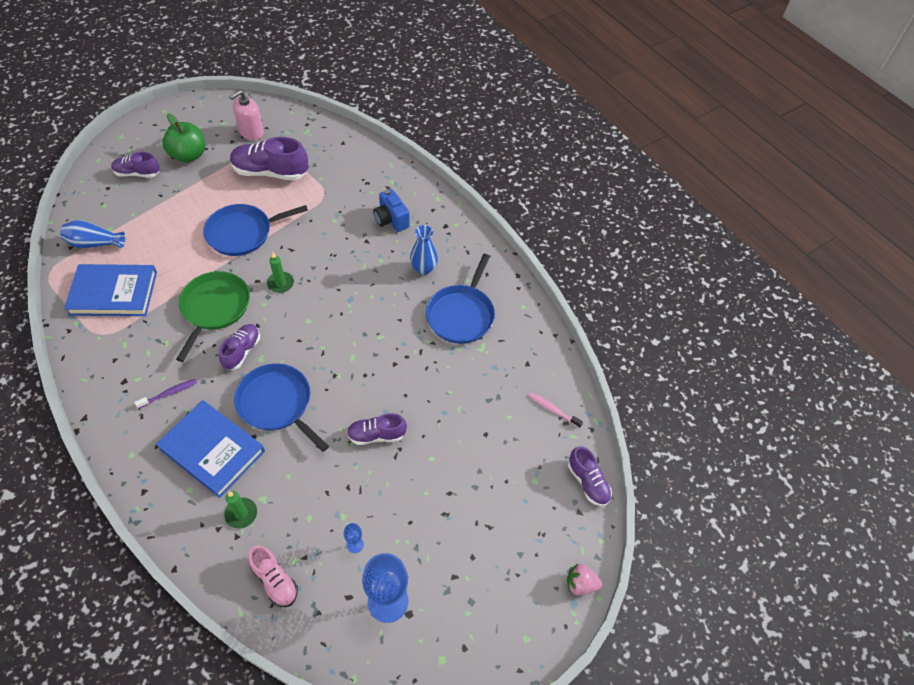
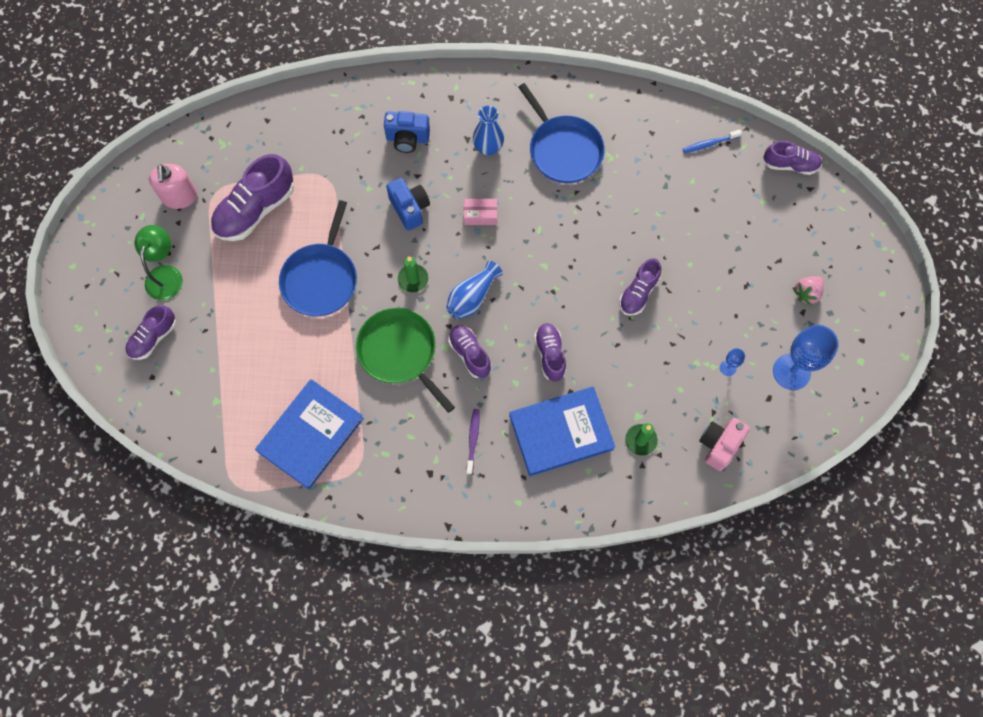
camera: 50 degrees left, 15 degrees up
(94, 243) = (226, 424): blue vase -> blue vase (472, 297)
(188, 155) = (166, 275): green apple -> green lamp
(275, 581) = (719, 445): pink shoe -> pink camera
(277, 404) = (550, 354): blue pan -> purple shoe
(336, 251) = (410, 209): none -> blue camera
(364, 294) = (480, 215): none -> pink box
(553, 410) = (709, 144): pink toothbrush -> blue toothbrush
(580, 584) = (866, 228): pink strawberry -> pink strawberry (806, 293)

